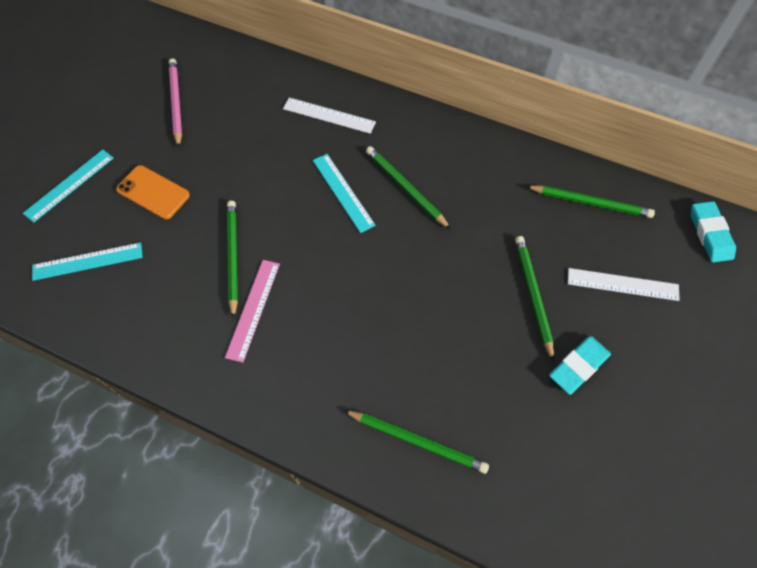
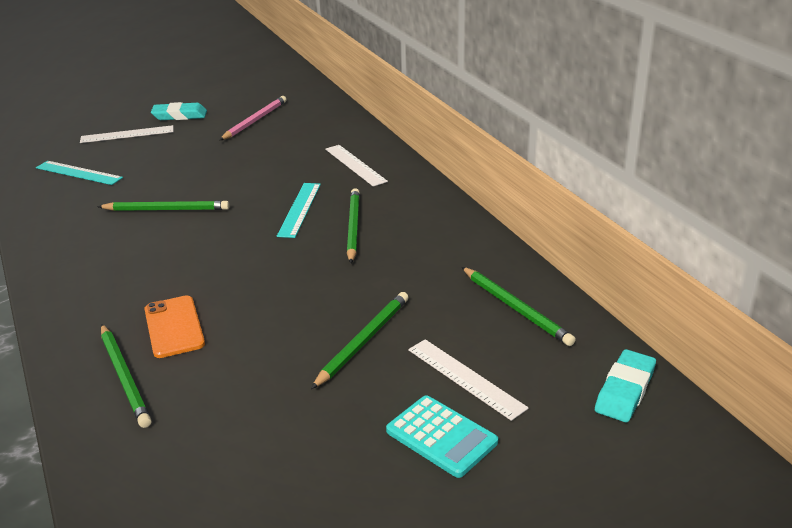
camera: 40 degrees right, 30 degrees down
(69, 185) = (127, 134): turquoise ruler -> white ruler
(153, 192) = (170, 157): orange phone -> orange phone (174, 327)
(232, 257) = (167, 209): green pencil -> green pencil turned 60 degrees clockwise
(253, 309) = (136, 242): pink ruler -> none
(578, 366) = (333, 409): turquoise eraser -> turquoise eraser (180, 116)
(657, 341) = (441, 436): none -> turquoise calculator

